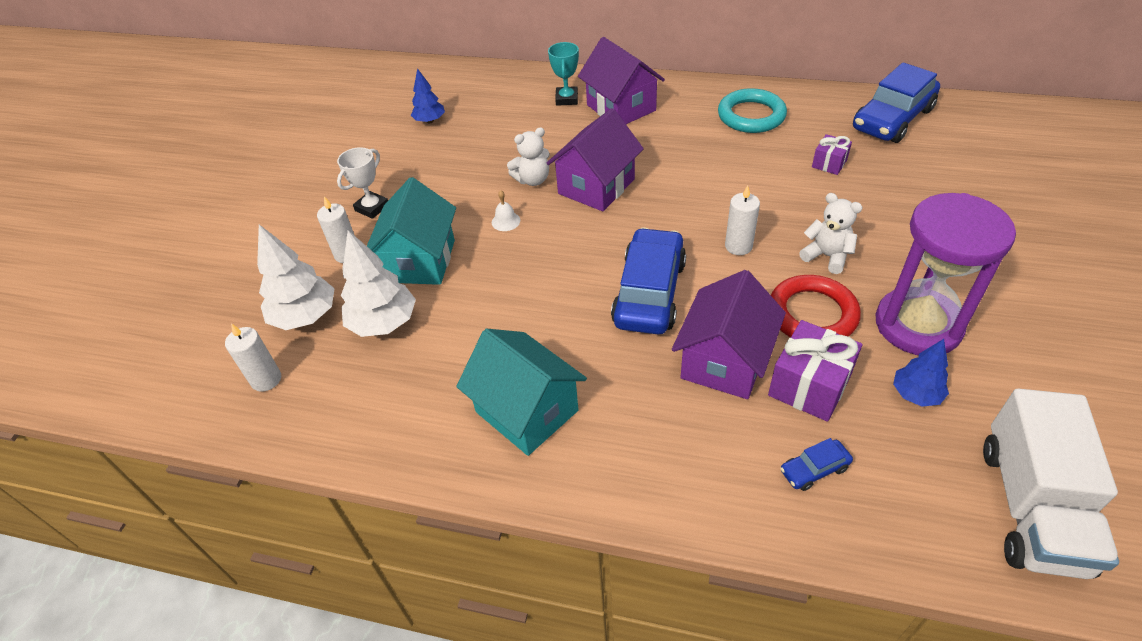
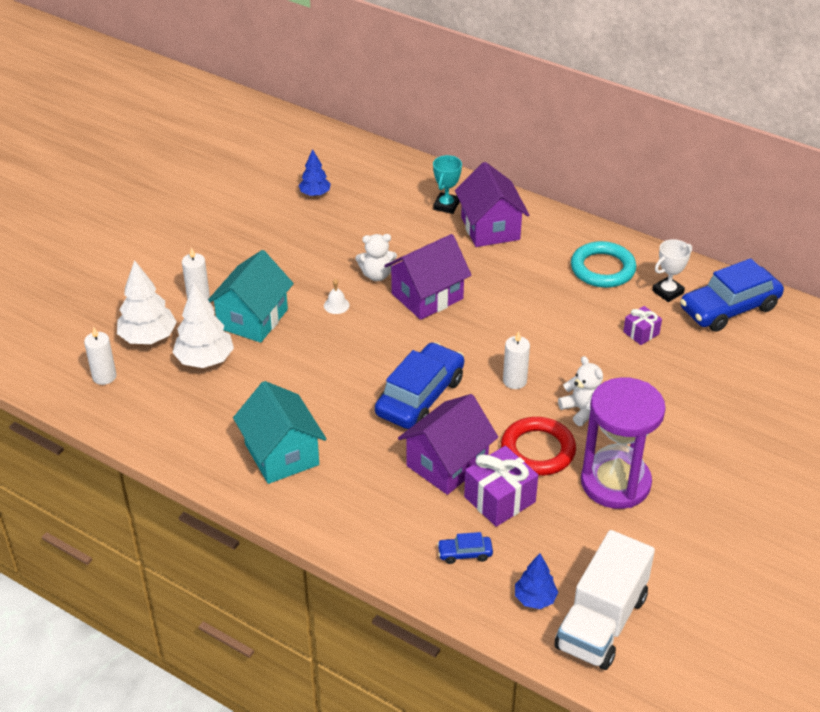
camera: 15 degrees right, 5 degrees down
(372, 208) = (233, 262): white trophy -> white trophy (667, 292)
(915, 394) = (575, 529): blue tree -> blue tree (535, 599)

